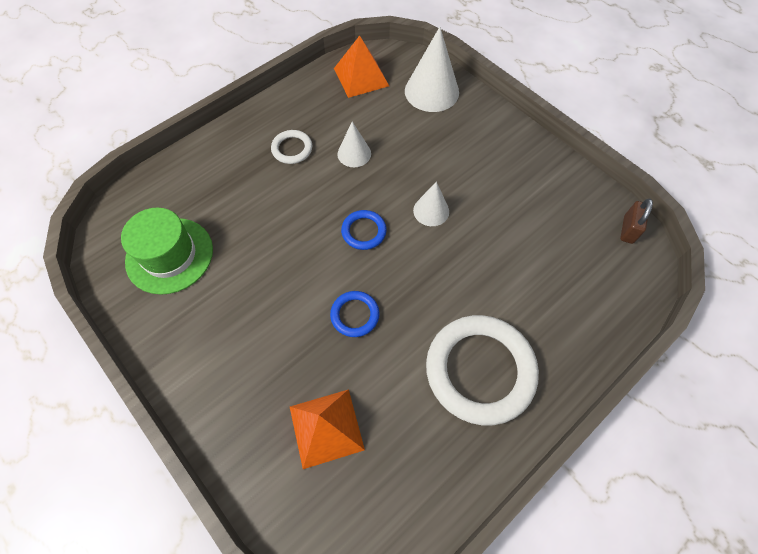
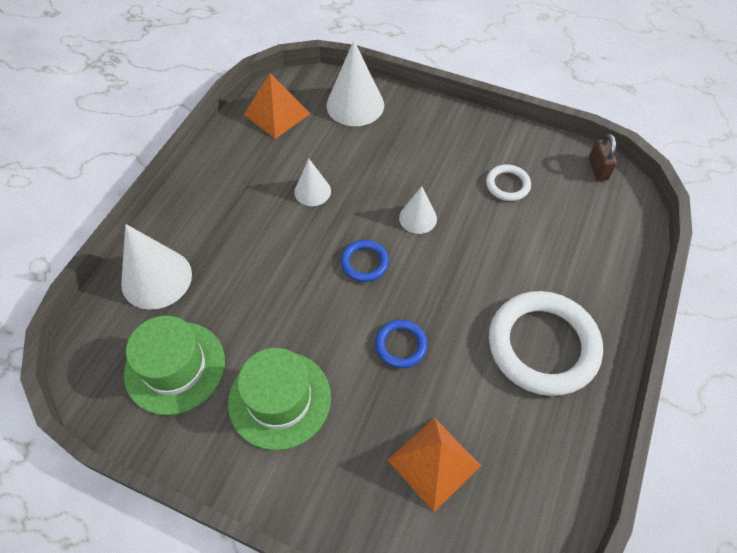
camera: 25 degrees left, 5 degrees down
(194, 179) = (156, 278): none -> white cone
(233, 316) = (279, 399): none -> green hat
(292, 149) = (246, 209): white ring -> white ring (507, 185)

